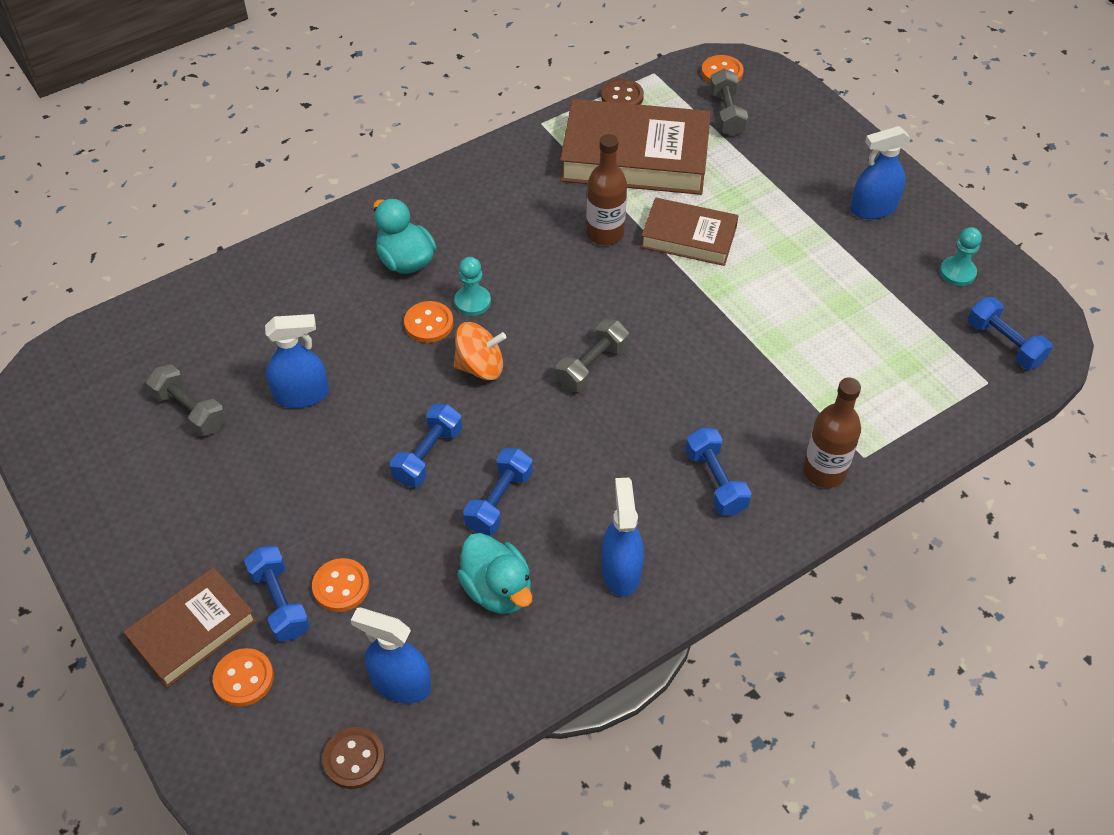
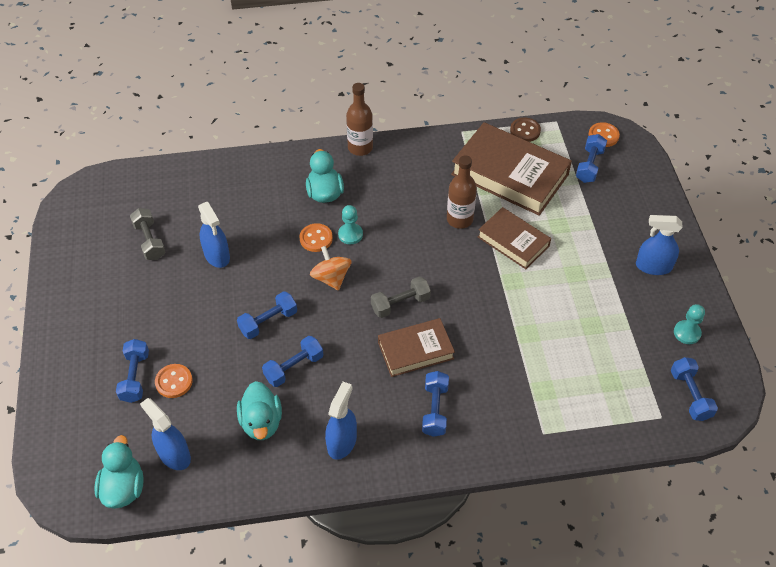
camera: 25 degrees right, 0 degrees up
(193, 631) = (80, 373): brown book -> brown book (415, 350)
(244, 678) = (91, 413): orange button -> none
(302, 395) = (217, 255): blue spray bottle -> blue spray bottle turned 45 degrees clockwise
(354, 759) = (124, 488): brown button -> turquoise duck
(480, 367) = (331, 278): orange spinning top -> orange spinning top turned 135 degrees counterclockwise
(726, 114) = (589, 165): grey dumbbell -> blue dumbbell
(824, 471) = (510, 432): brown bottle -> brown bottle (360, 148)

